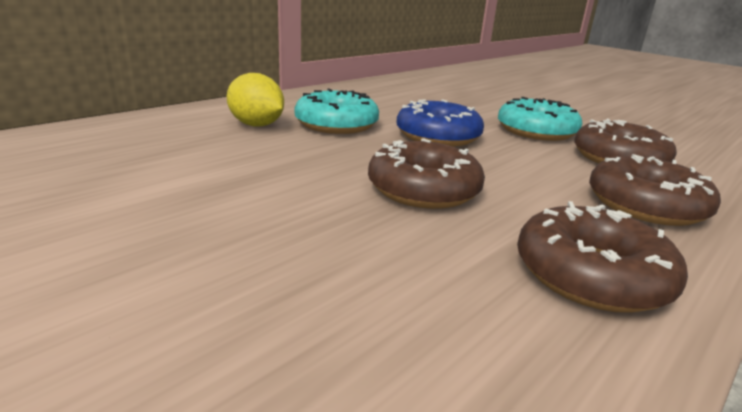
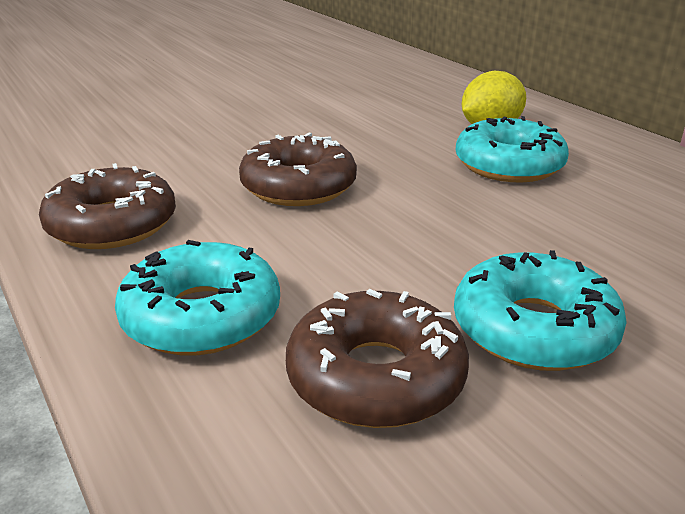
camera: 105 degrees right, 5 degrees up
(438, 136) = (477, 223): blue donut -> none
(646, 205) = (201, 316): brown donut -> turquoise donut

